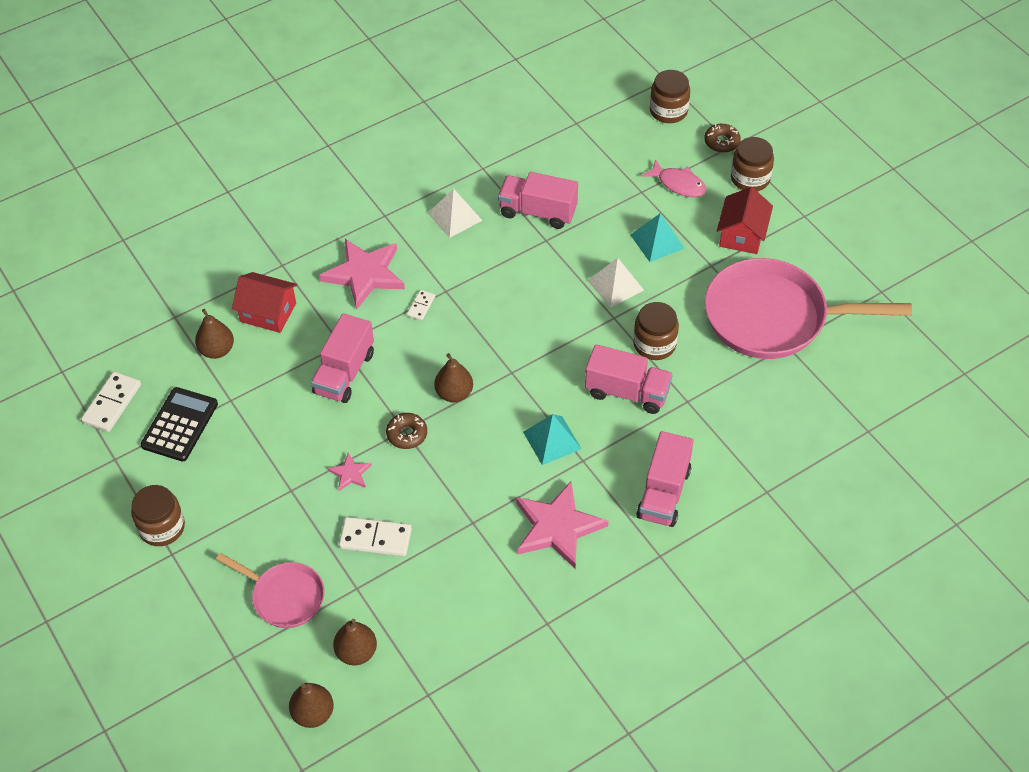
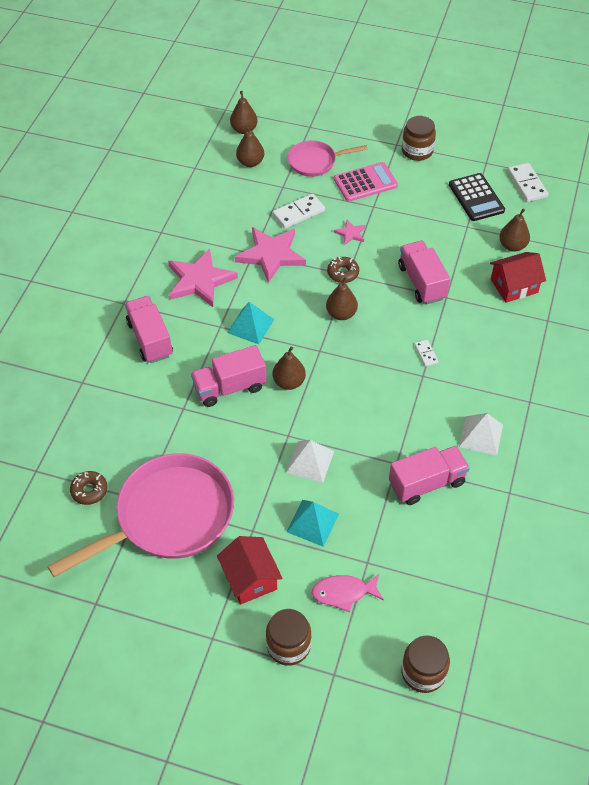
camera: 140 degrees right, 0 degrees up
(264, 526) = (365, 182): none -> pink calculator
(365, 274) = (488, 350): pink star -> pink star (271, 255)
(568, 361) = (289, 382): none -> brown pear
(654, 344) = (240, 434): brown jar -> none
(721, 142) = (346, 670): brown donut -> brown donut (89, 490)

